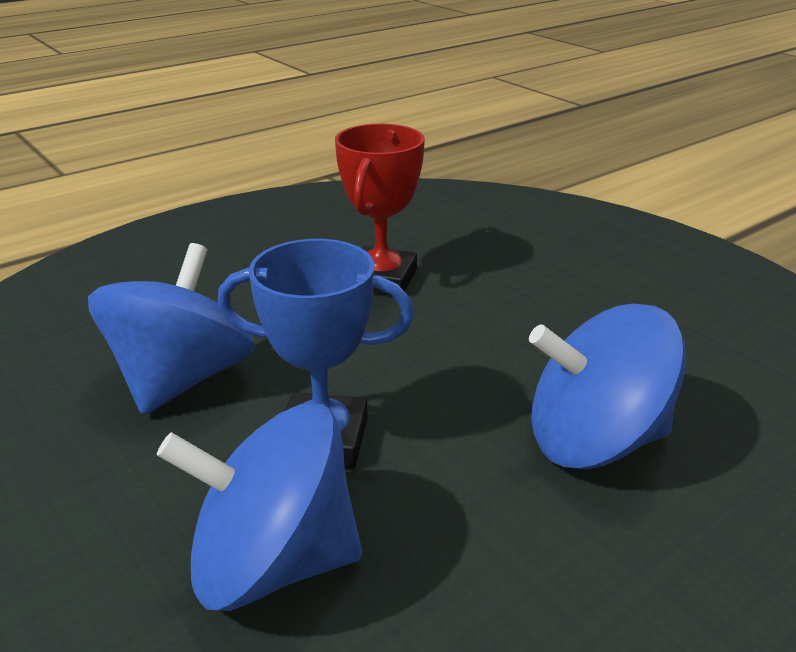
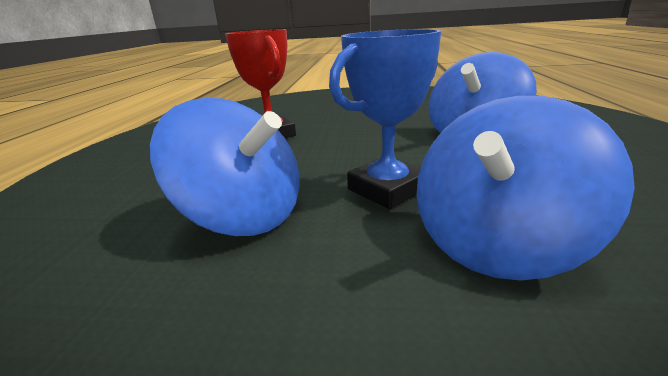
camera: 45 degrees left, 5 degrees down
(181, 379) = (244, 215): blue spinning top -> blue spinning top turned 150 degrees clockwise

